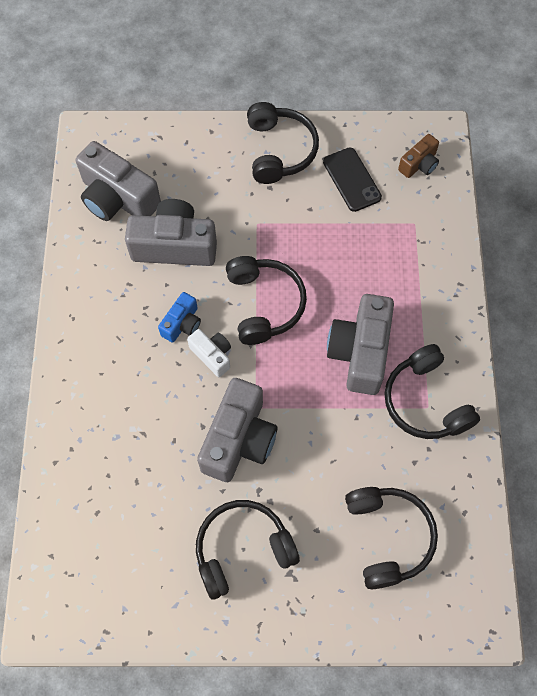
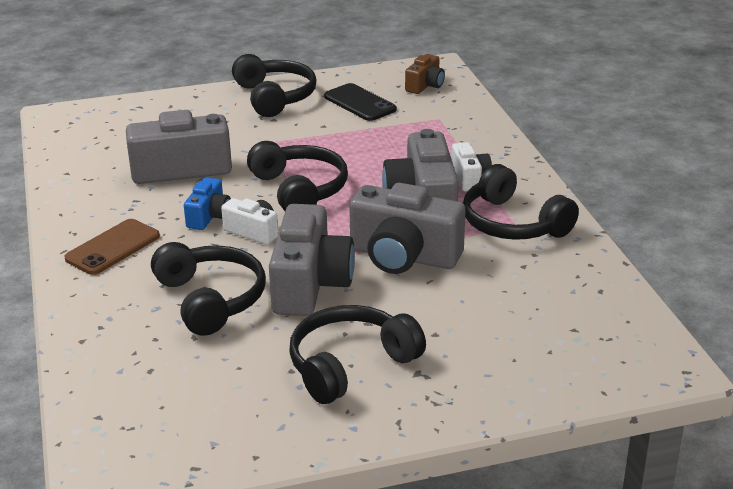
camera: 15 degrees left, 35 degrees down
(99, 347) = (113, 247): none -> brown phone
(118, 198) = (104, 148): grey camera -> grey camera (403, 256)
(388, 537) = (522, 323): black headphones -> black headphones (211, 299)
(411, 325) = (469, 178): none -> white camera

